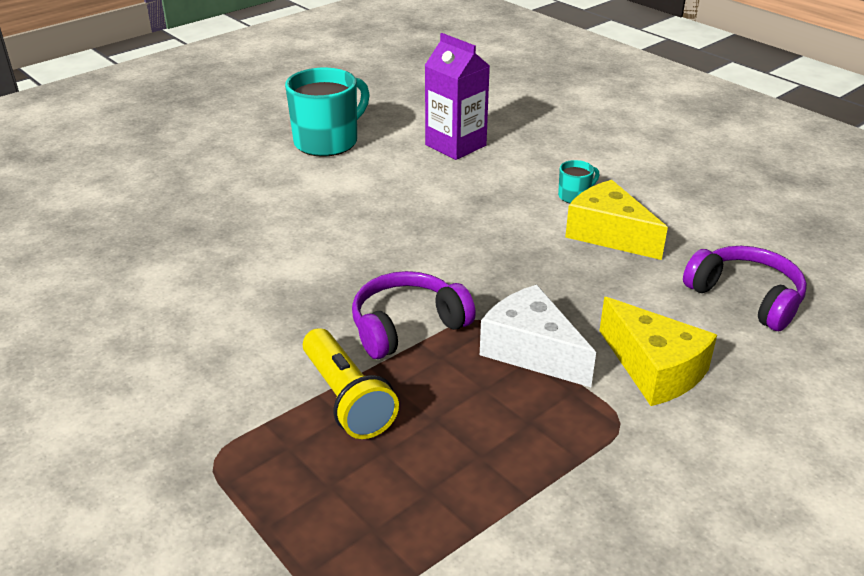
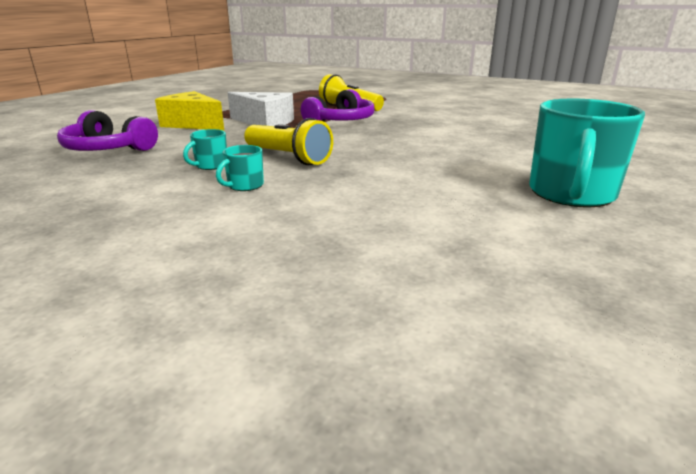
camera: 160 degrees right, 10 degrees down
(455, 145) = (418, 214): purple carton -> none
(524, 234) = (288, 157): none -> yellow flashlight
(608, 234) = (210, 166): yellow cheese -> turquoise mug

